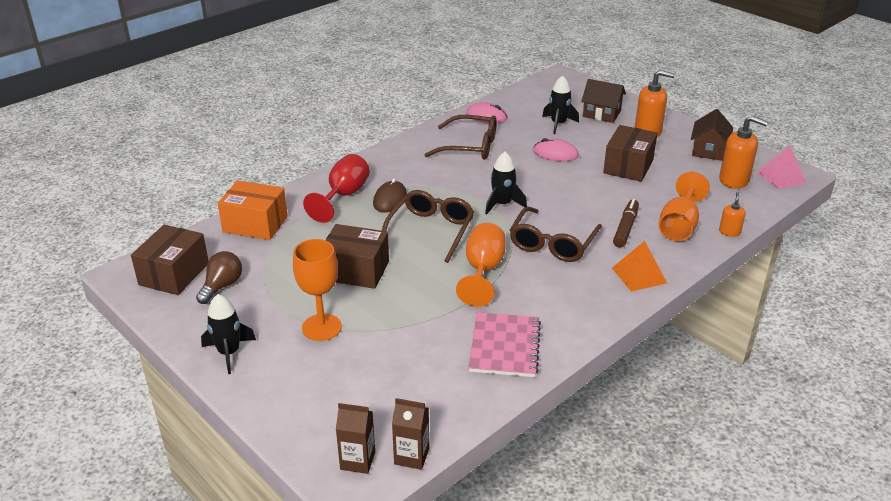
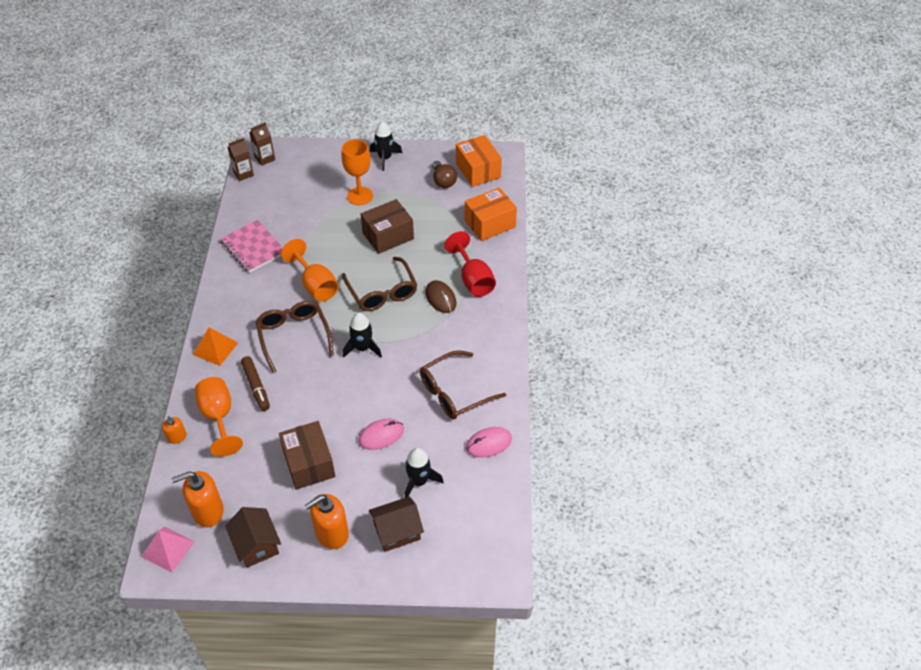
camera: 135 degrees right, 15 degrees up
(174, 274) = (478, 170): brown box -> orange box

